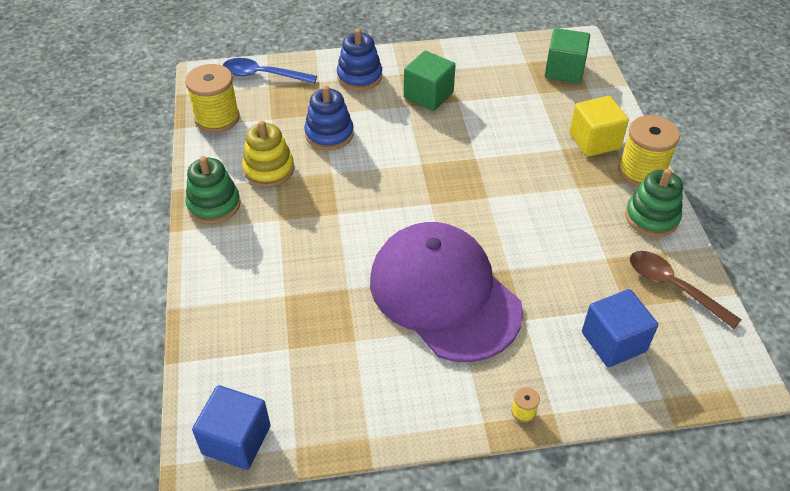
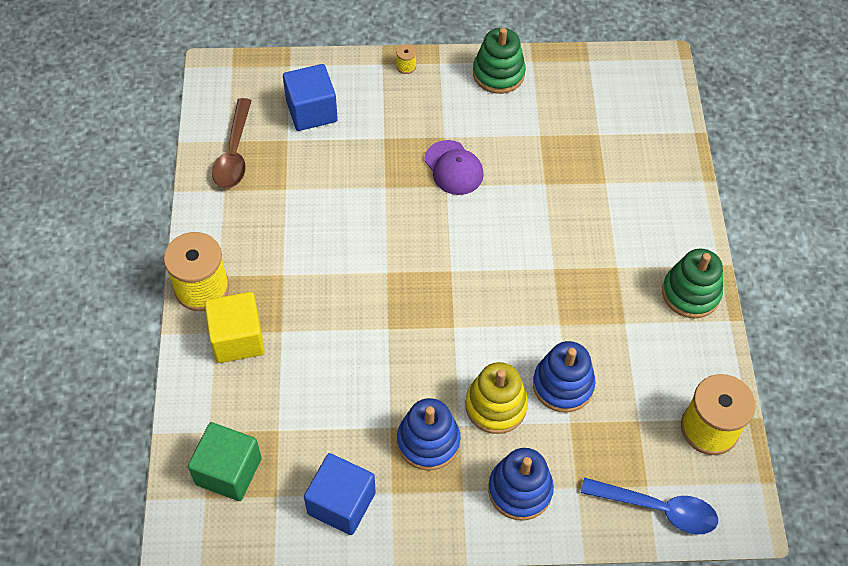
camera: 175 degrees left, 10 degrees up
(236, 440) = (636, 69): blue cube -> blue cube (341, 503)
(269, 169) = (634, 336): yellow stacking toy -> yellow stacking toy (496, 406)
(428, 95) = (428, 441): green cube -> blue stacking toy
(444, 294) = (453, 168): purple cap -> purple cap, size x0.43
(651, 217) = (219, 228): green stacking toy -> green stacking toy (498, 74)
(673, 287) = (234, 153): brown spoon -> brown spoon turned 45 degrees clockwise

